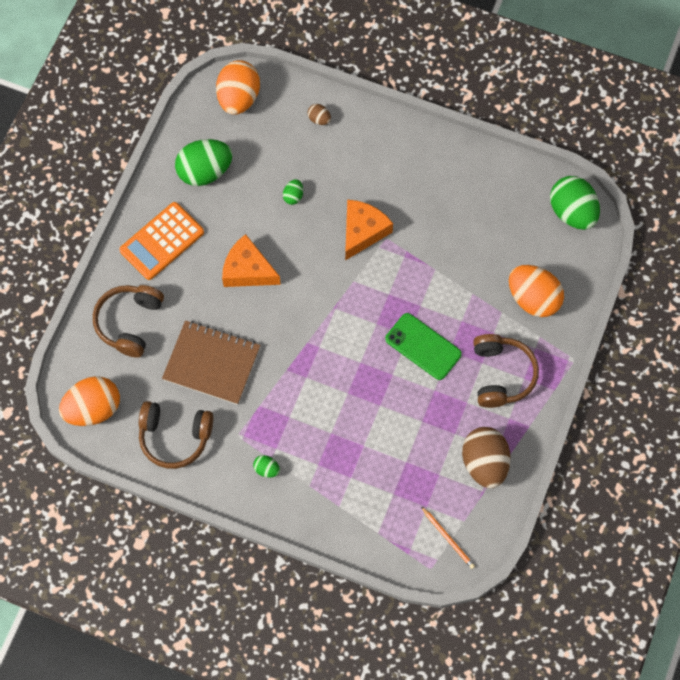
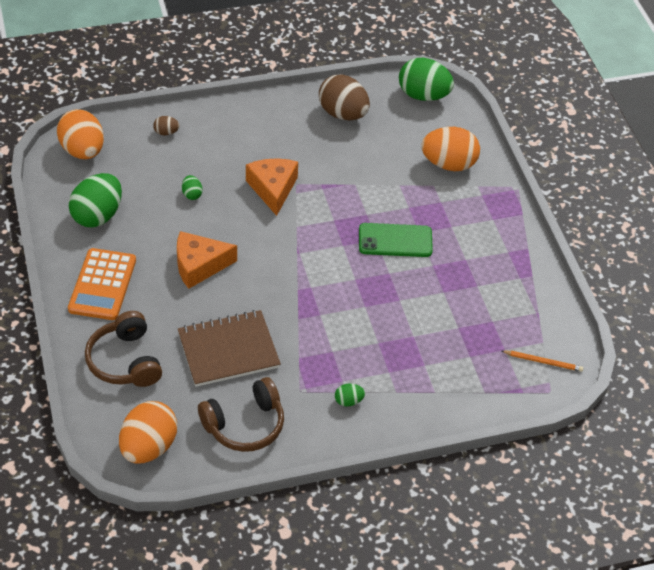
camera: 40 degrees left, 20 degrees down
(484, 463) = (519, 292): brown egg -> brown egg (343, 114)
(501, 374) = (473, 226): brown headphones -> none

